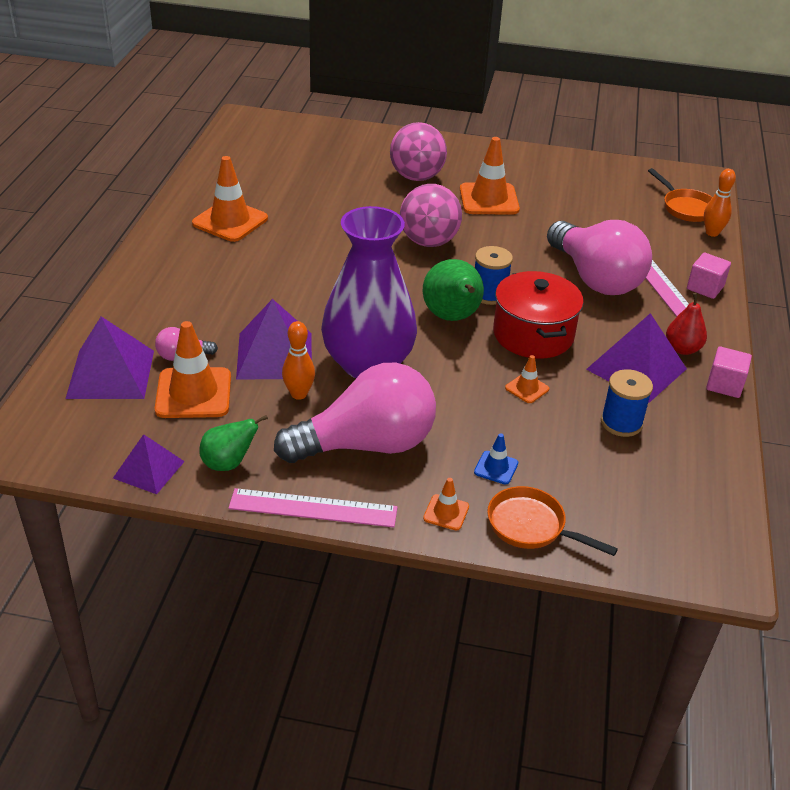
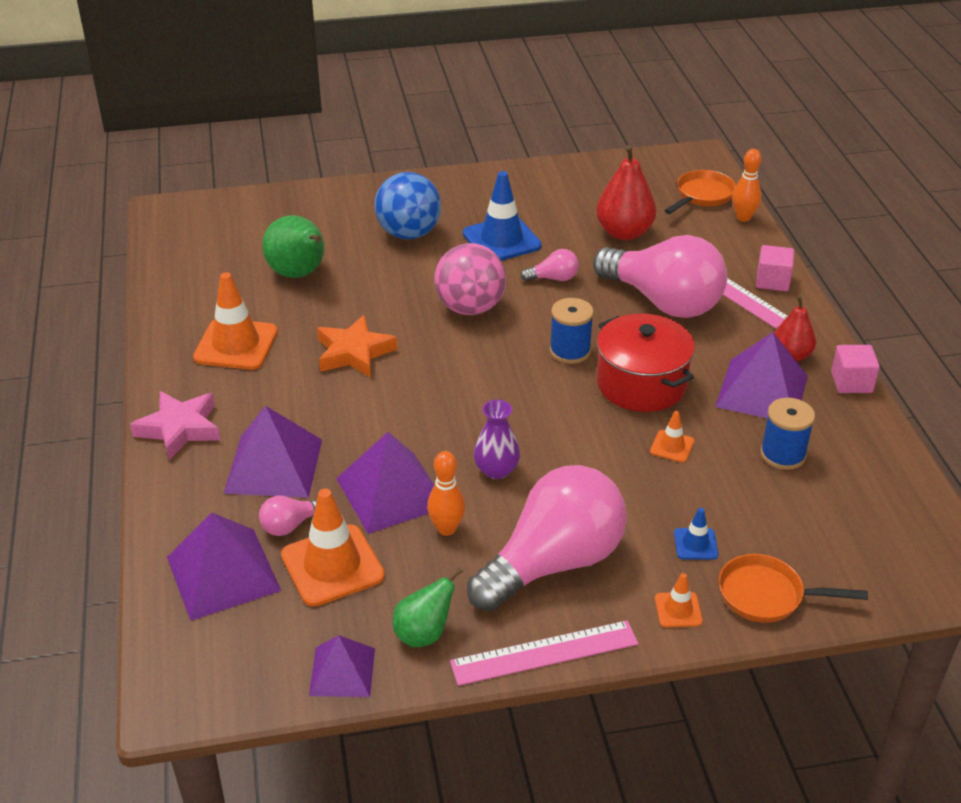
camera: 20 degrees left, 0 degrees up
(149, 267) = (180, 429): none -> pink star
(199, 311) = (274, 465): none -> purple pyramid
(315, 250) = (354, 353): none -> orange star
(368, 364) = (496, 470): purple vase -> purple vase, size x0.43
(416, 177) = (409, 233): pink ball -> blue ball
(452, 317) = (549, 389): green pear -> green pear (299, 274)
(489, 199) = (501, 240): orange traffic cone -> blue traffic cone
(512, 238) = (553, 278): none -> pink light bulb
(597, 219) = (624, 232): none -> red pear
(686, 208) = (702, 196): orange pan -> orange pan turned 90 degrees counterclockwise

